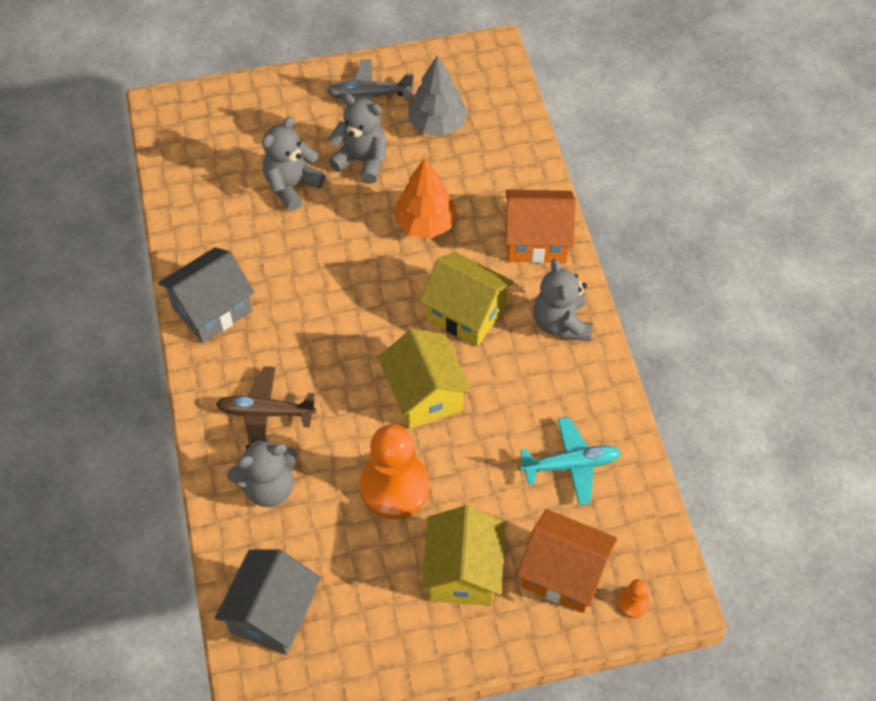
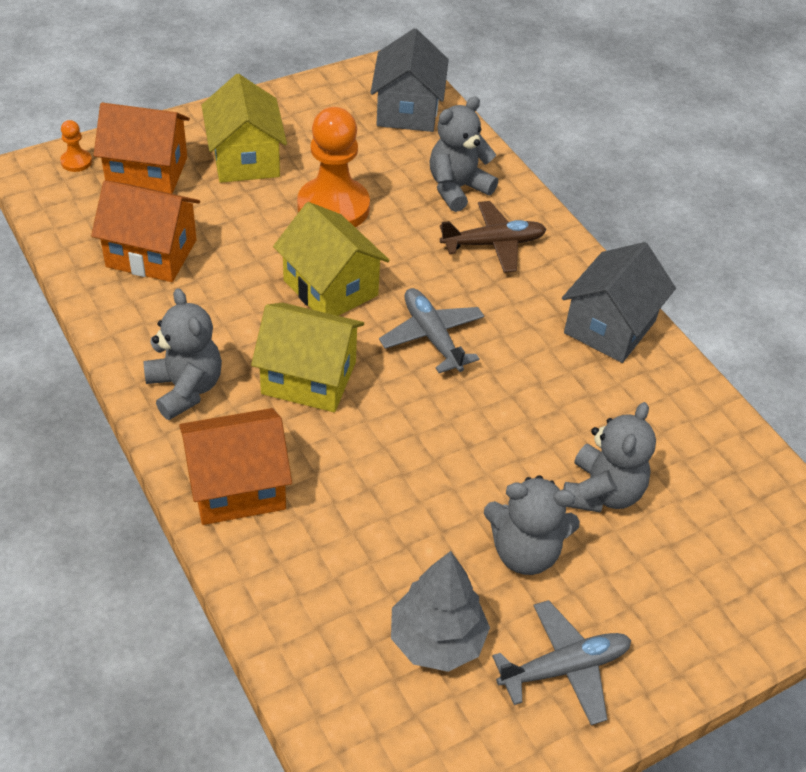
camera: 160 degrees right, 10 degrees down
(358, 329) = (432, 336): none -> grey plane
(425, 223) = (398, 478): orange tree -> none
(571, 465) = (151, 253): turquoise plane -> orange house

